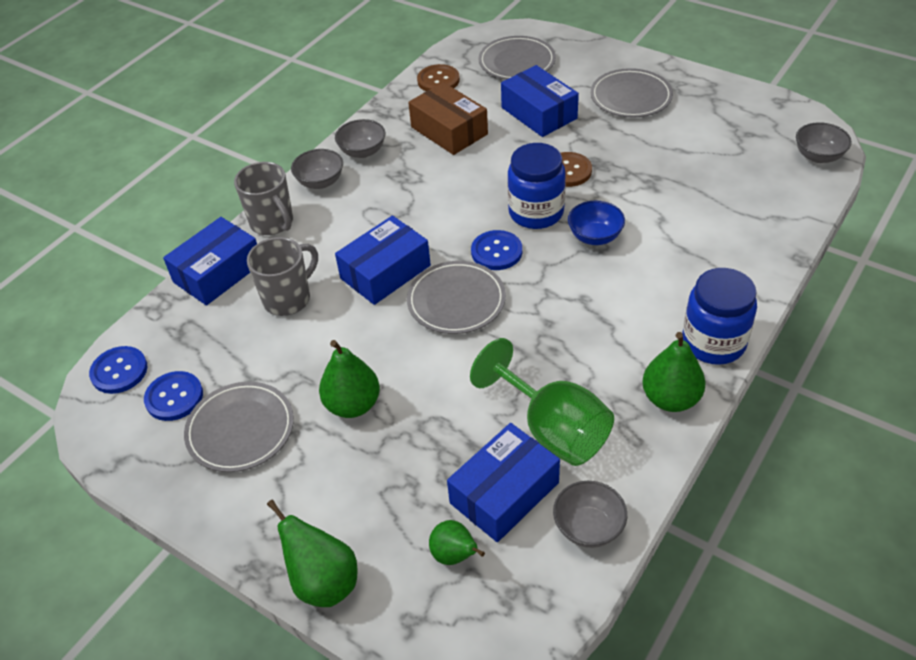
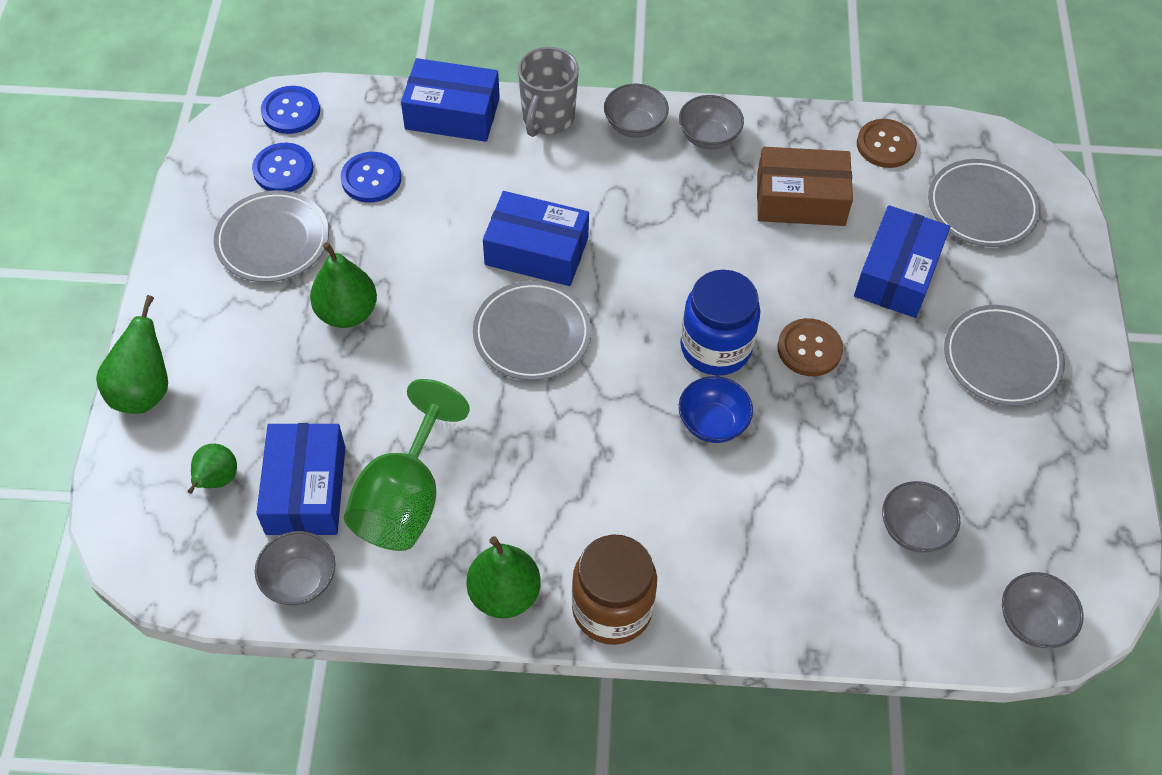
camera: 55 degrees right, 10 degrees up
(288, 299) = (451, 189): grey mug -> none
(449, 130) = (800, 199): brown box -> brown box turned 75 degrees clockwise
(496, 252) = (628, 337): blue button -> blue button (371, 179)
(504, 493) = (306, 490): blue box -> blue box turned 75 degrees clockwise
(713, 342) = (612, 609): blue jar -> brown jar
(729, 178) = (914, 529): none -> grey bowl

